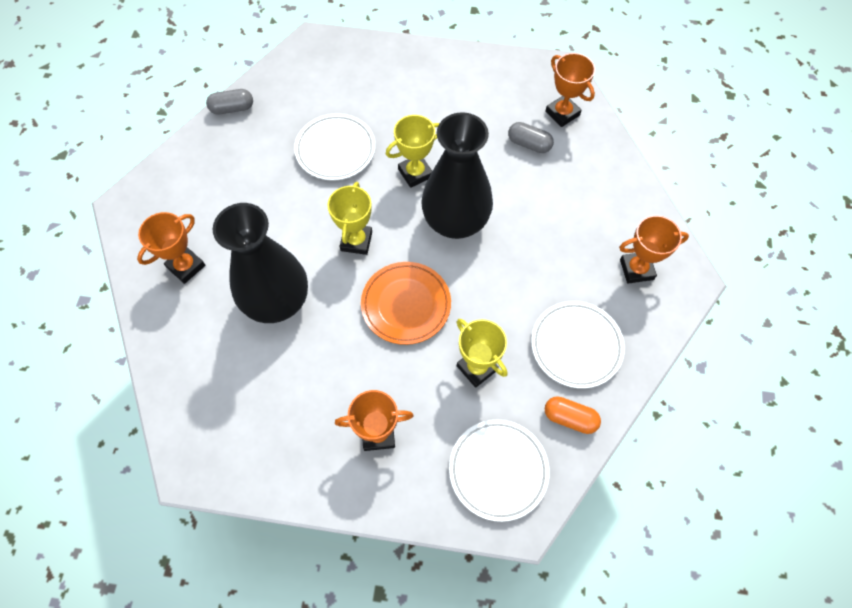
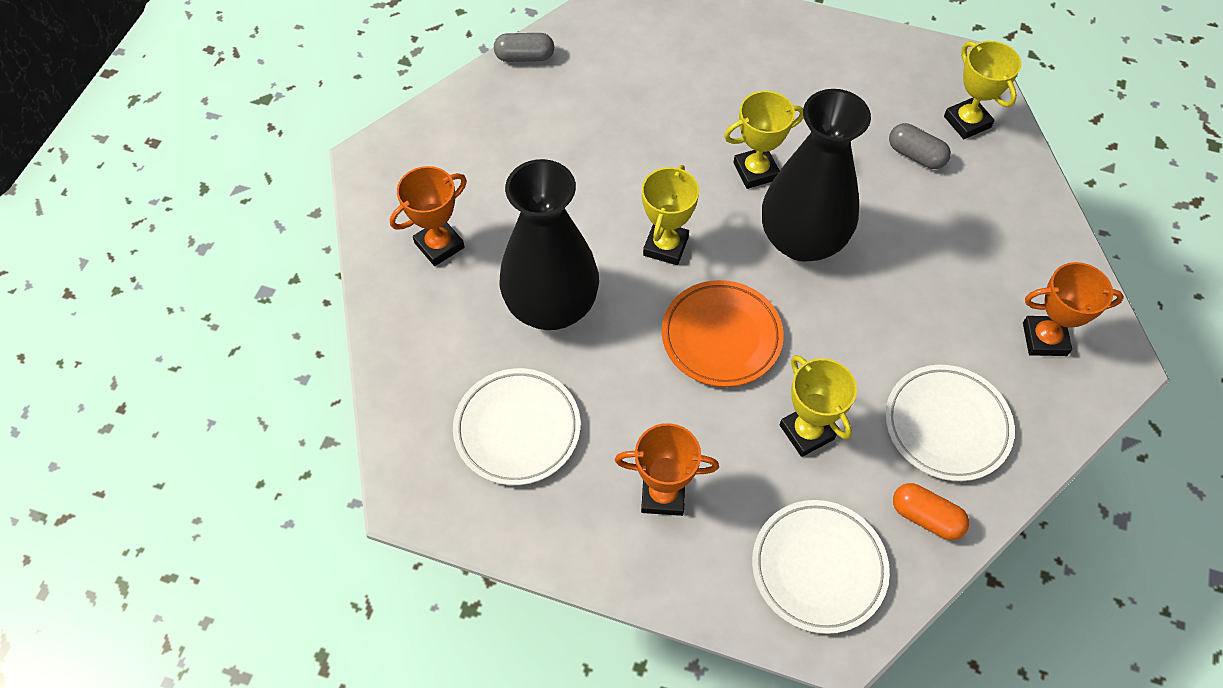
camera: 10 degrees right, 5 degrees down
(335, 150) = (653, 127): white plate -> white plate (517, 429)
(562, 113) = (967, 122): orange trophy -> yellow trophy

